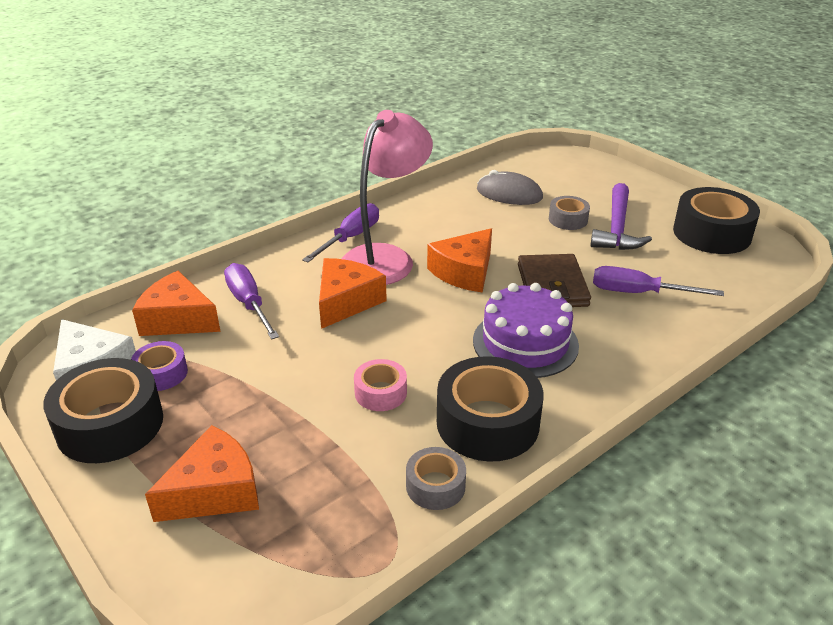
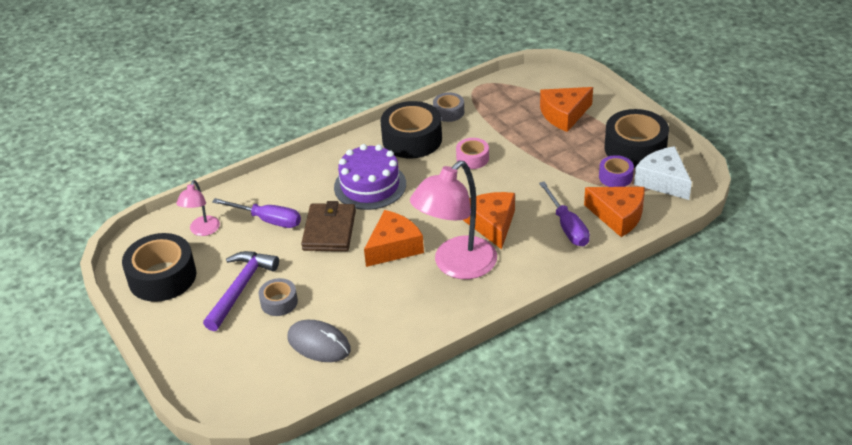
camera: 170 degrees left, 5 degrees up
(346, 302) = (492, 224): orange cheese -> orange cheese turned 135 degrees clockwise
(350, 238) = (486, 291): purple screwdriver -> none
(710, 278) = (202, 231): none -> pink lamp

